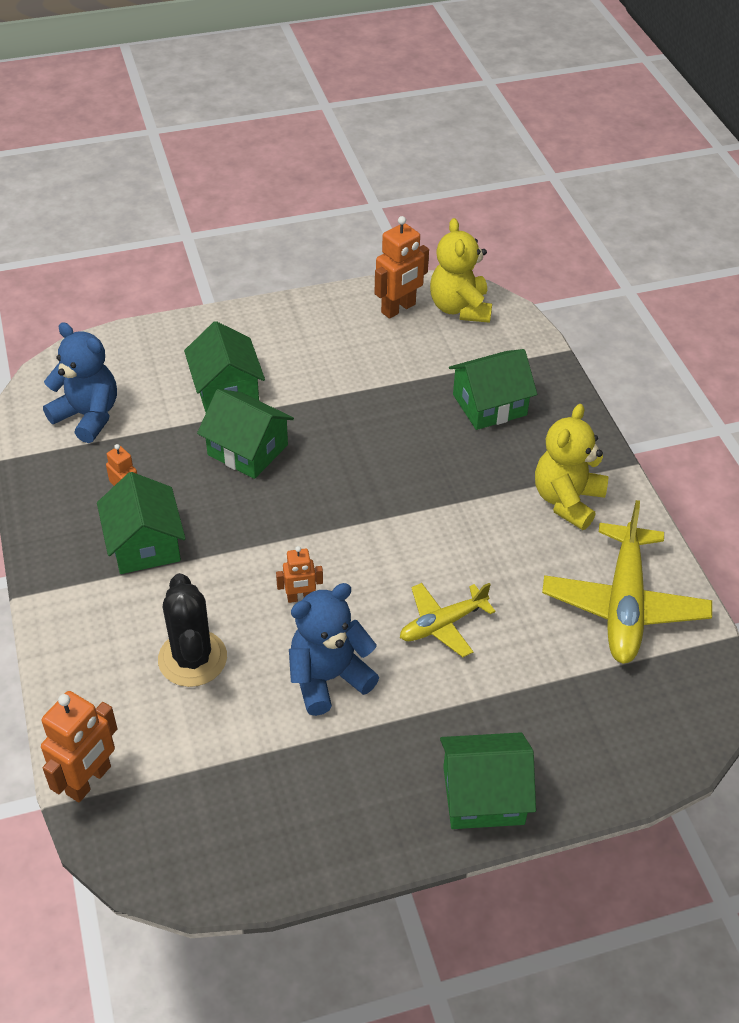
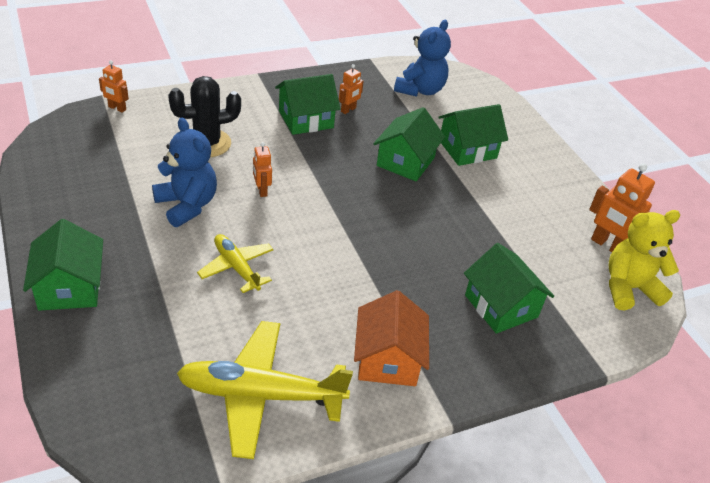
camera: 80 degrees right, 5 degrees down
(89, 780) = (117, 108): orange robot -> orange robot, size x0.58
(567, 500) = (388, 359): yellow teddy bear -> orange house

